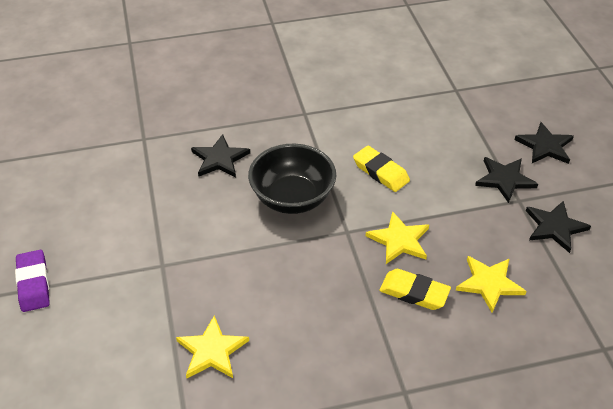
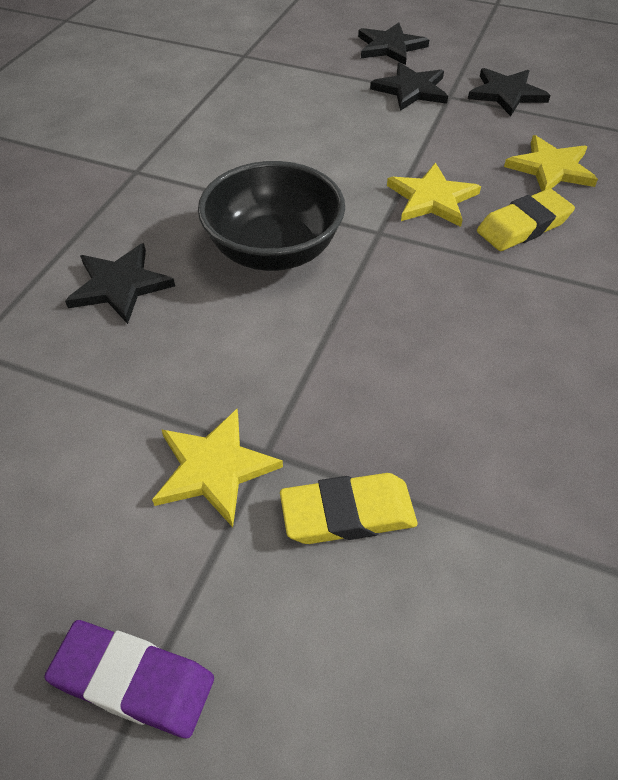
camera: 55 degrees left, 5 degrees up
(212, 351) = (488, 468): yellow star -> yellow star (214, 468)
(381, 172) = (309, 161): yellow eraser -> yellow eraser (348, 513)

